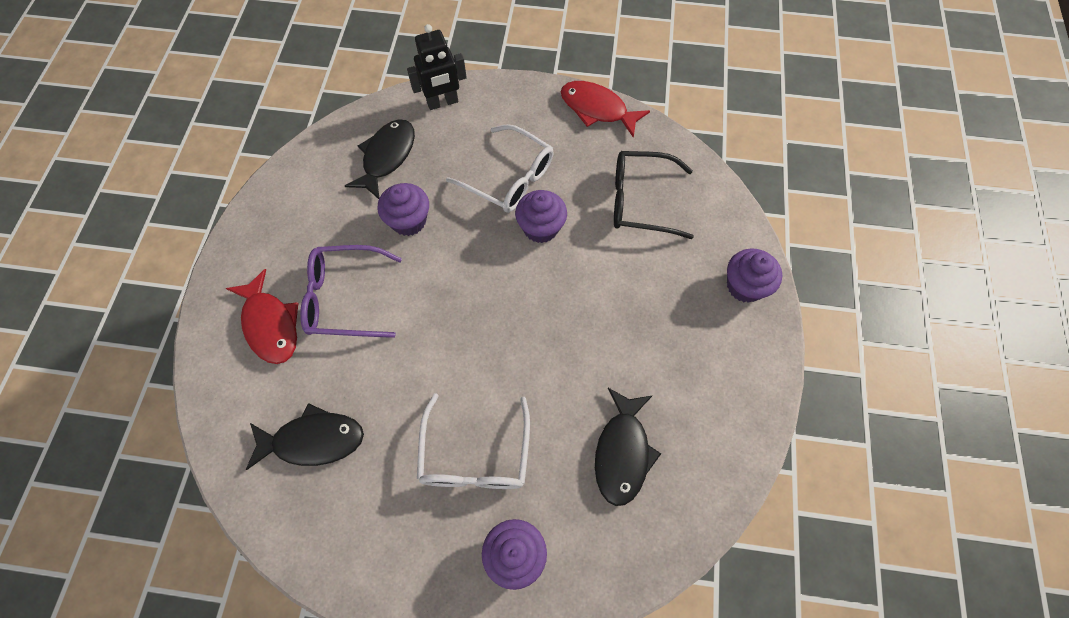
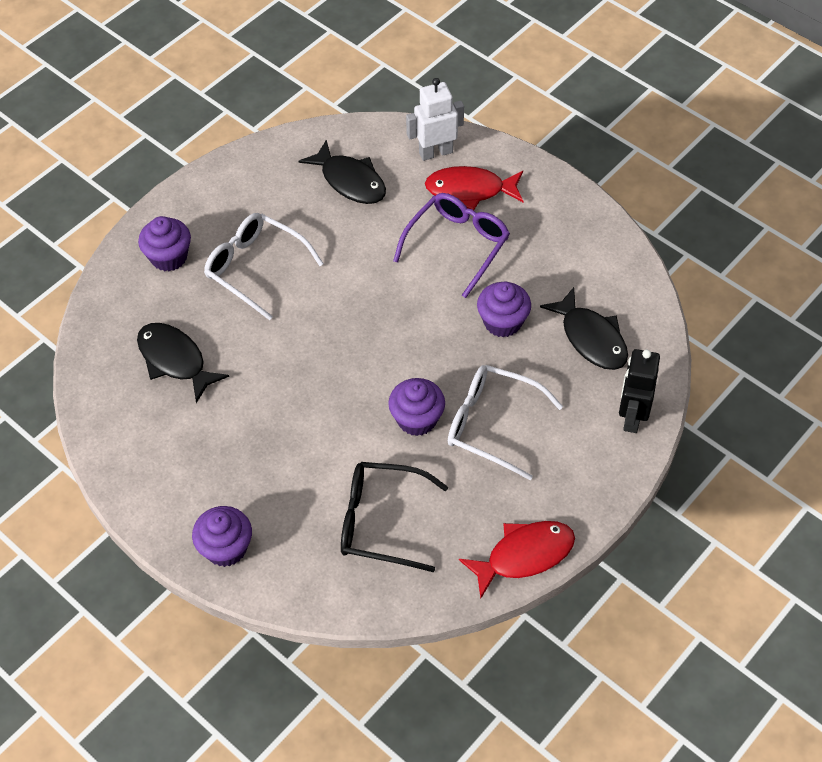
camera: 125 degrees right, 10 degrees down
(233, 383) = (435, 152): none -> white robot
(313, 440) = (350, 181): black fish -> black fish turned 75 degrees counterclockwise
(509, 178) = (492, 424): white glasses -> white glasses turned 45 degrees clockwise
(641, 201) = (381, 522): black glasses -> black glasses turned 120 degrees counterclockwise

